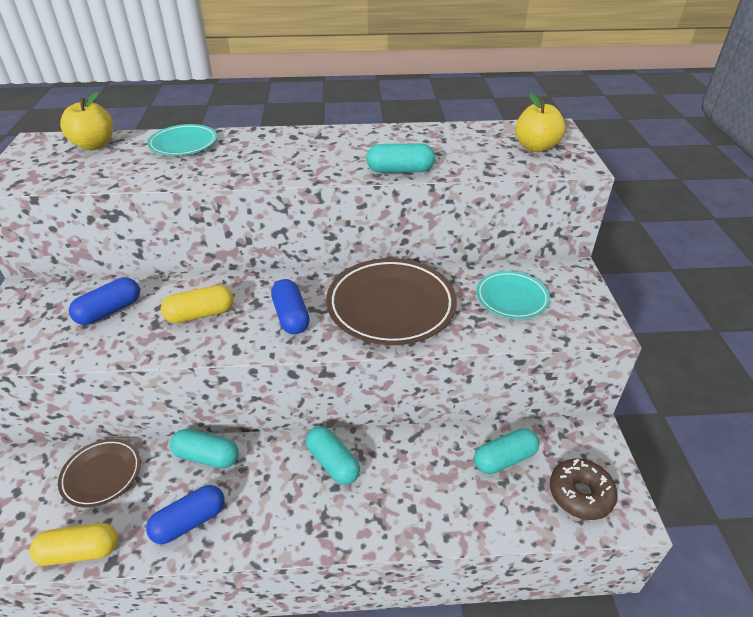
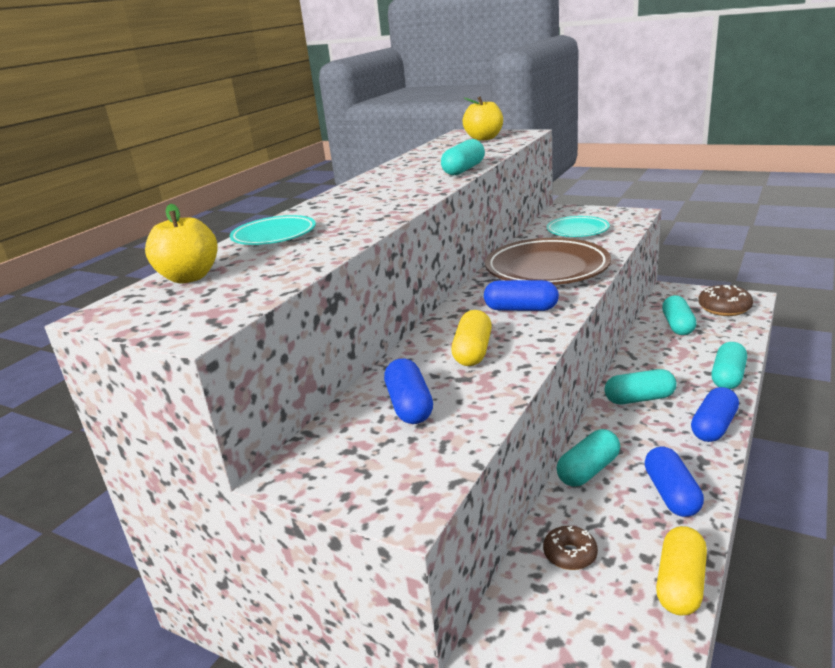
camera: 55 degrees left, 15 degrees down
(102, 475) = (570, 554): brown plate -> brown donut
(306, 533) = (713, 426): none -> blue capsule
(410, 528) = (728, 377): none -> turquoise capsule

